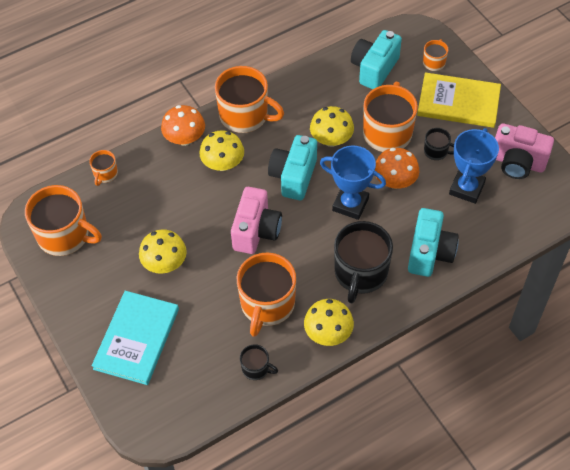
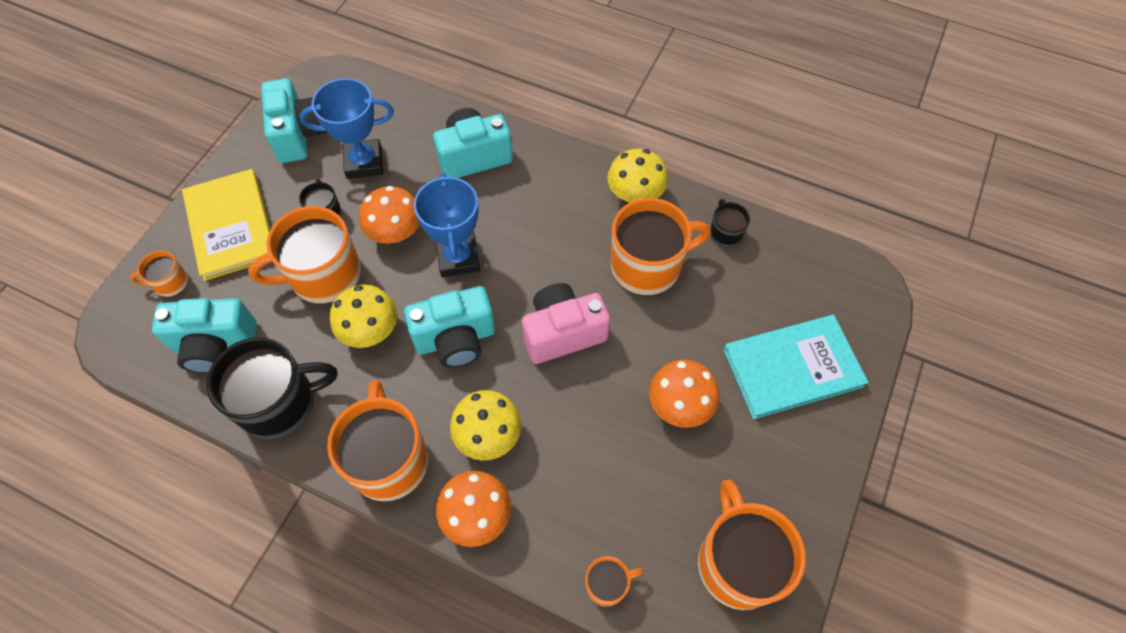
camera: 125 degrees left, 5 degrees up
(165, 263) = (679, 405): yellow mushroom -> orange mushroom
(360, 273) = (543, 203): black mug -> black mug (279, 403)
(517, 163) = (299, 134): pink camera -> turquoise camera

